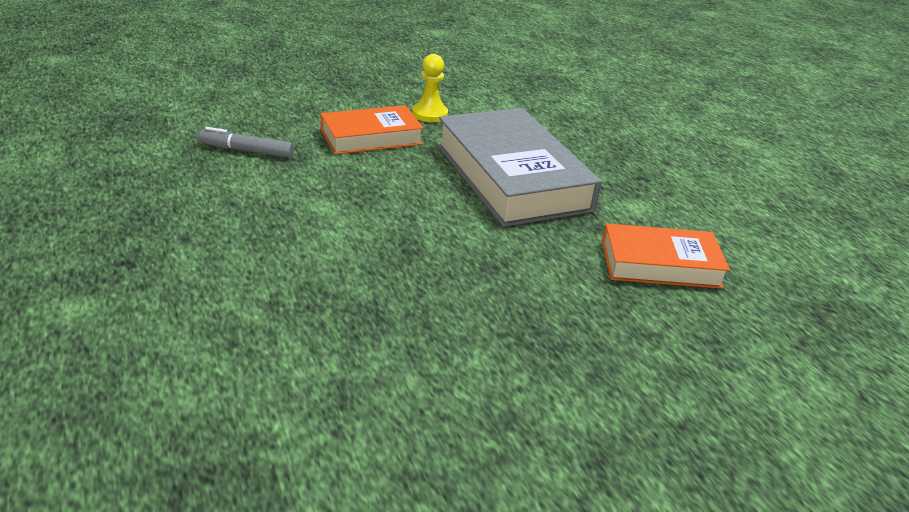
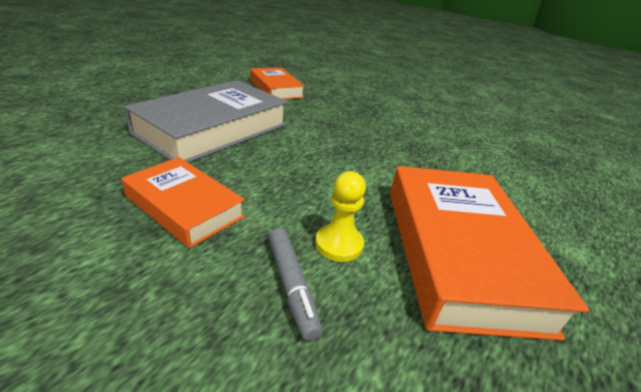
camera: 120 degrees left, 0 degrees up
(180, 230) = (458, 252): none -> orange book
(430, 114) = (94, 185): yellow pawn -> yellow pawn (339, 244)

